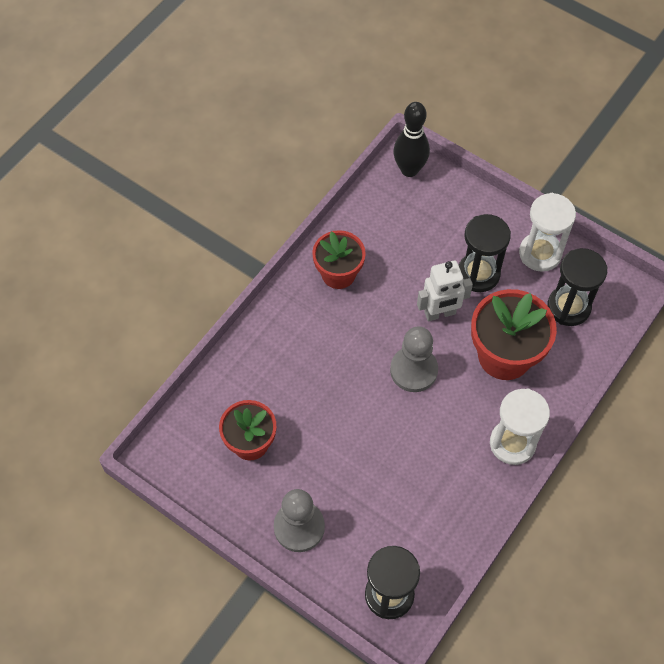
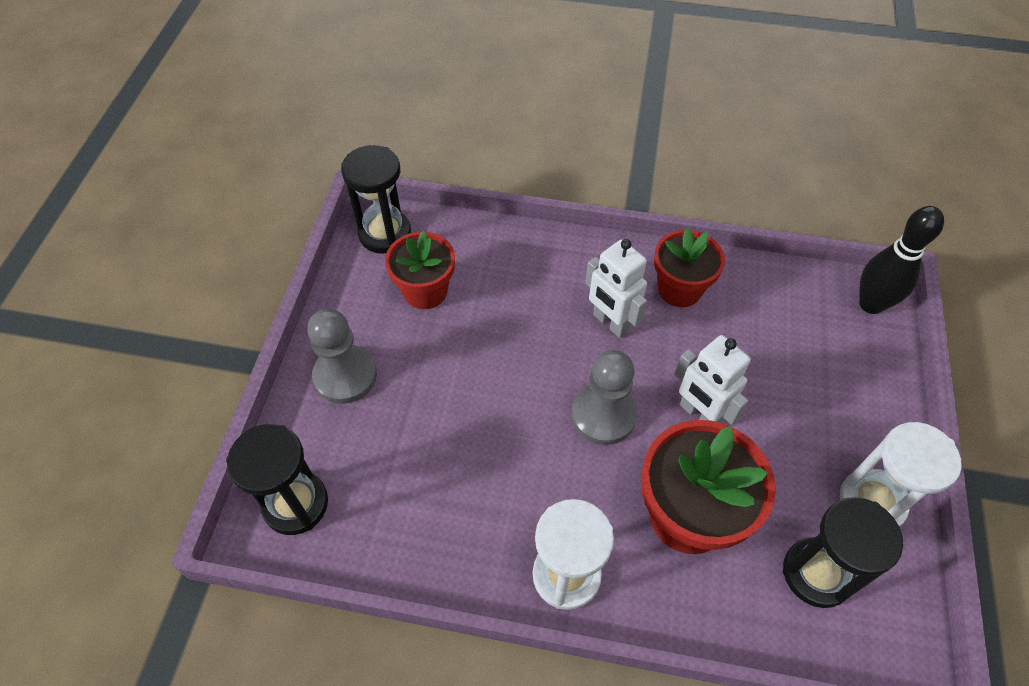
camera: 65 degrees right, 5 degrees down
(344, 331) = (610, 323): none -> white robot
(478, 274) = (785, 437): black hourglass -> black hourglass (385, 233)

